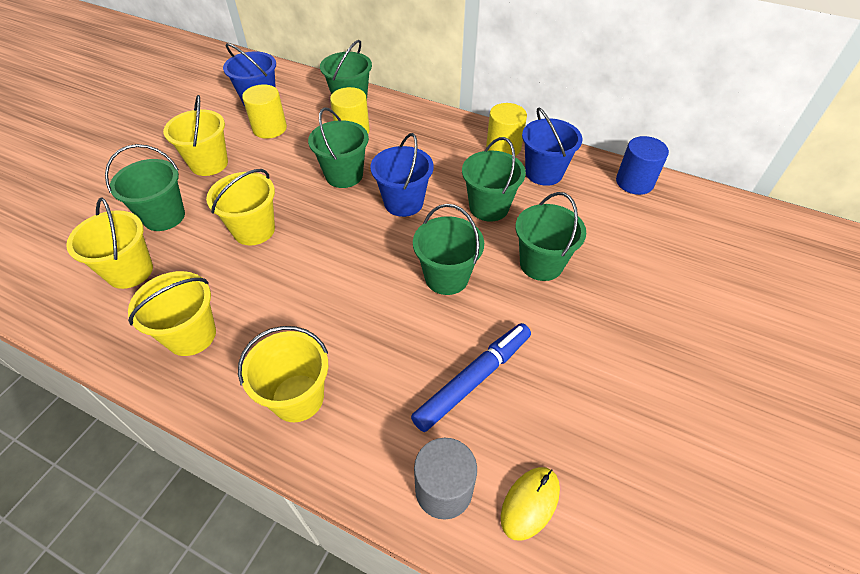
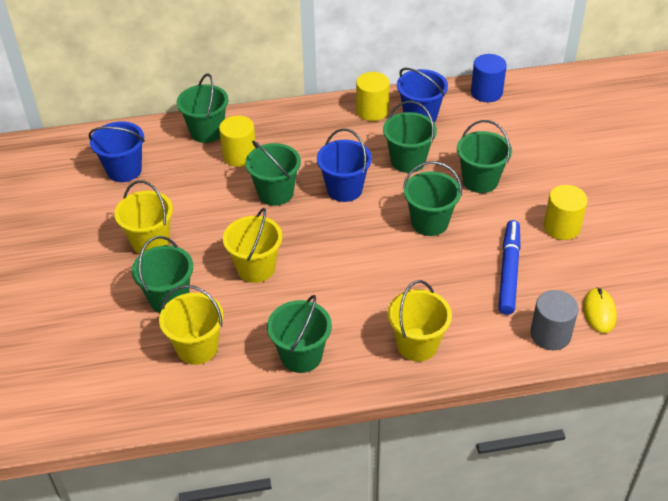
camera: 35 degrees left, 5 degrees down
(191, 335) = (301, 356): yellow bucket -> green bucket
(269, 128) = (165, 188): yellow cylinder -> yellow cylinder (561, 227)

